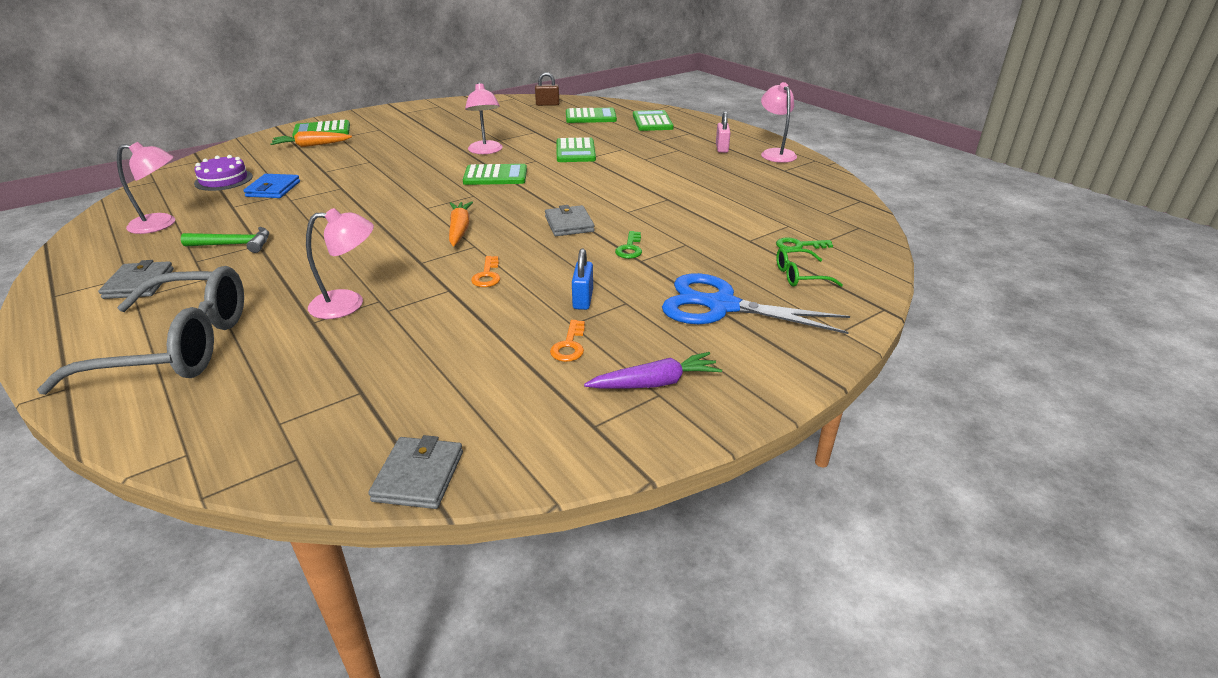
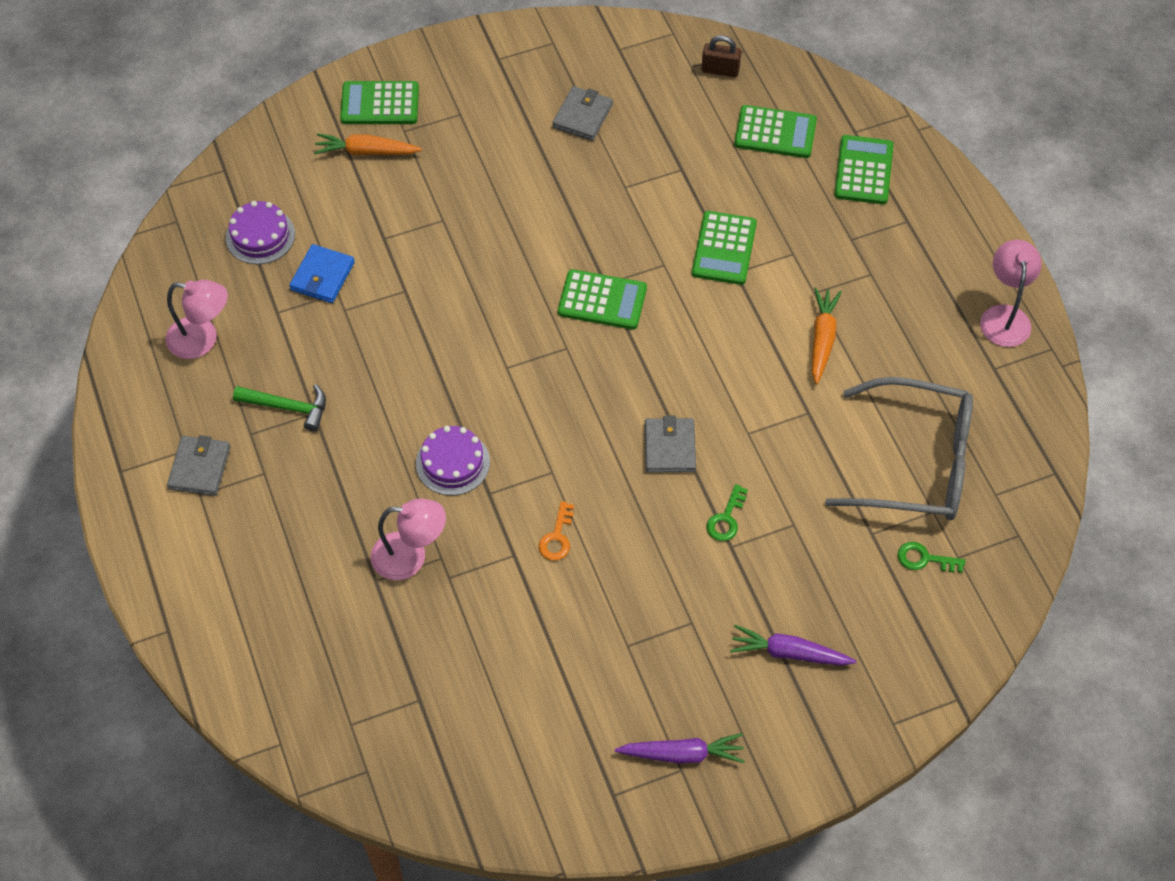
camera: 15 degrees right, 25 degrees up
(177, 346) = (253, 591): grey glasses -> grey glasses (916, 463)
(386, 252) = (452, 463): none -> purple cake
(419, 476) = (461, 816): grey wallet -> grey wallet (582, 116)
(459, 229) = (539, 431): orange carrot -> orange carrot (822, 339)
(486, 151) = (601, 221): pink lamp -> none
(569, 345) = (617, 680): orange key -> none
(583, 299) = (648, 606): blue padlock -> none
(721, 148) = (934, 283): pink padlock -> none
(722, 306) = (789, 653): blue scissors -> purple carrot
(800, 276) = (897, 619): green glasses -> none

